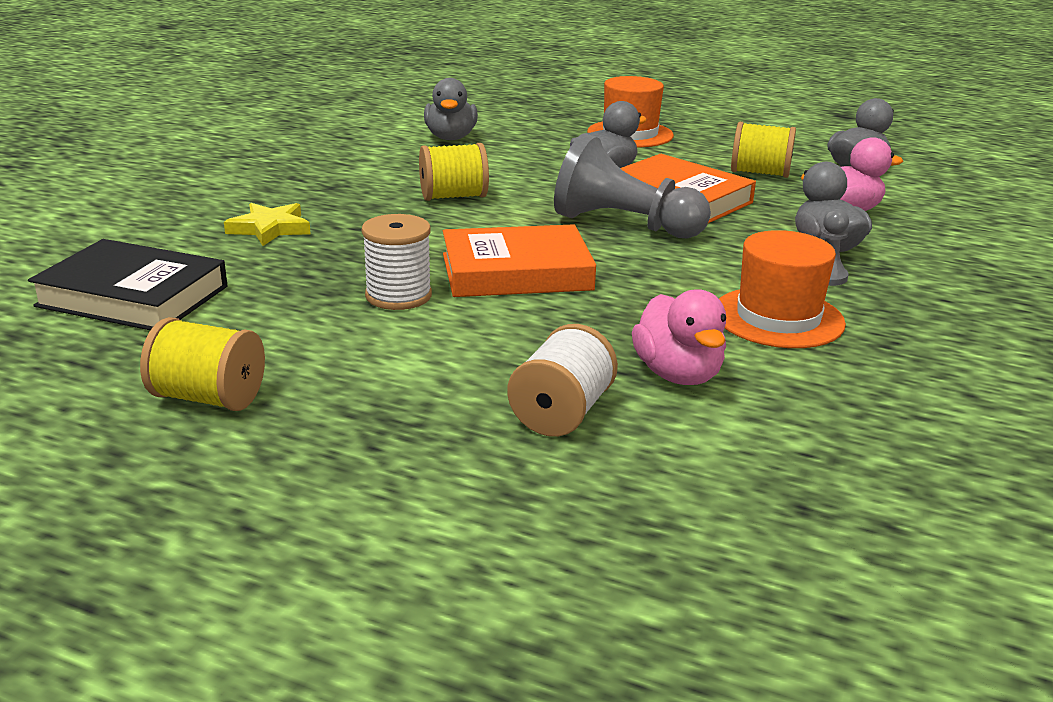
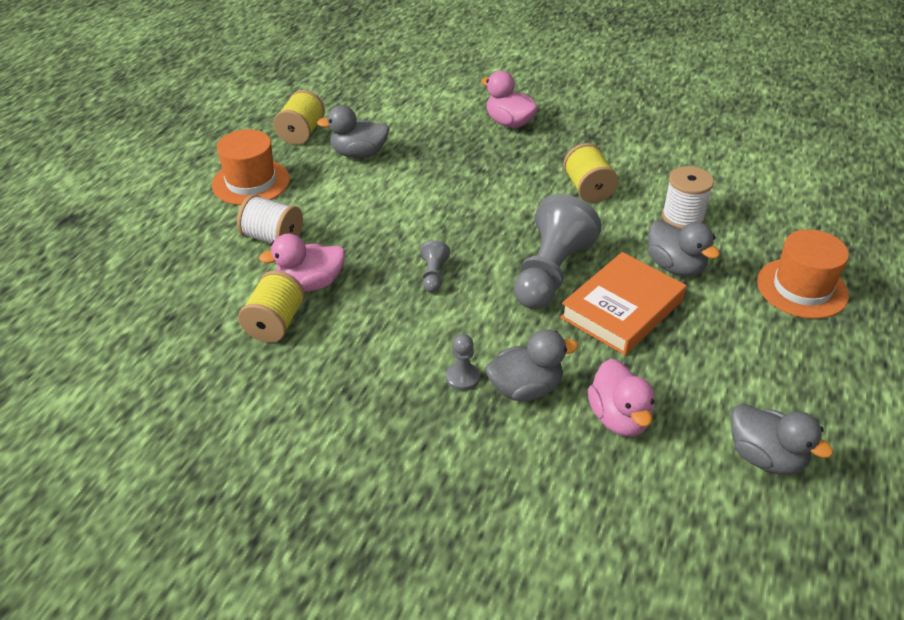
camera: 90 degrees right, 15 degrees up
(133, 296) = (409, 96): black book -> none
(270, 229) = (509, 123): yellow star -> pink duck
(398, 296) = (414, 177): white spool -> white spool (683, 217)
(451, 138) = (731, 181): grey duck -> grey duck (359, 154)
(516, 272) = (454, 221): orange book -> none
(640, 287) = (433, 275): none -> grey pawn
(760, 173) = (715, 372): yellow spool -> yellow spool (275, 323)
(778, 318) = (388, 339): orange hat -> orange hat (251, 182)

